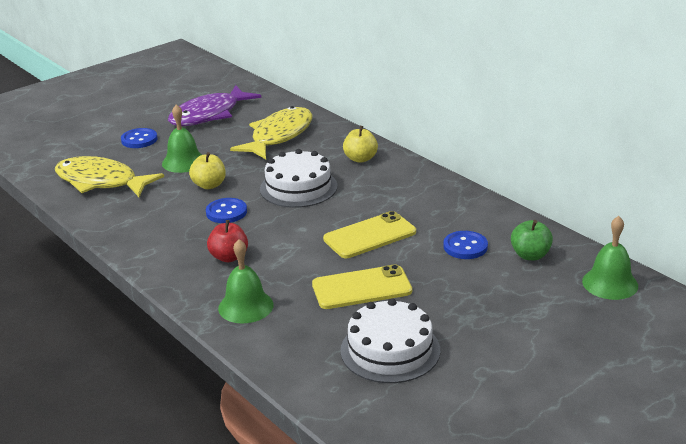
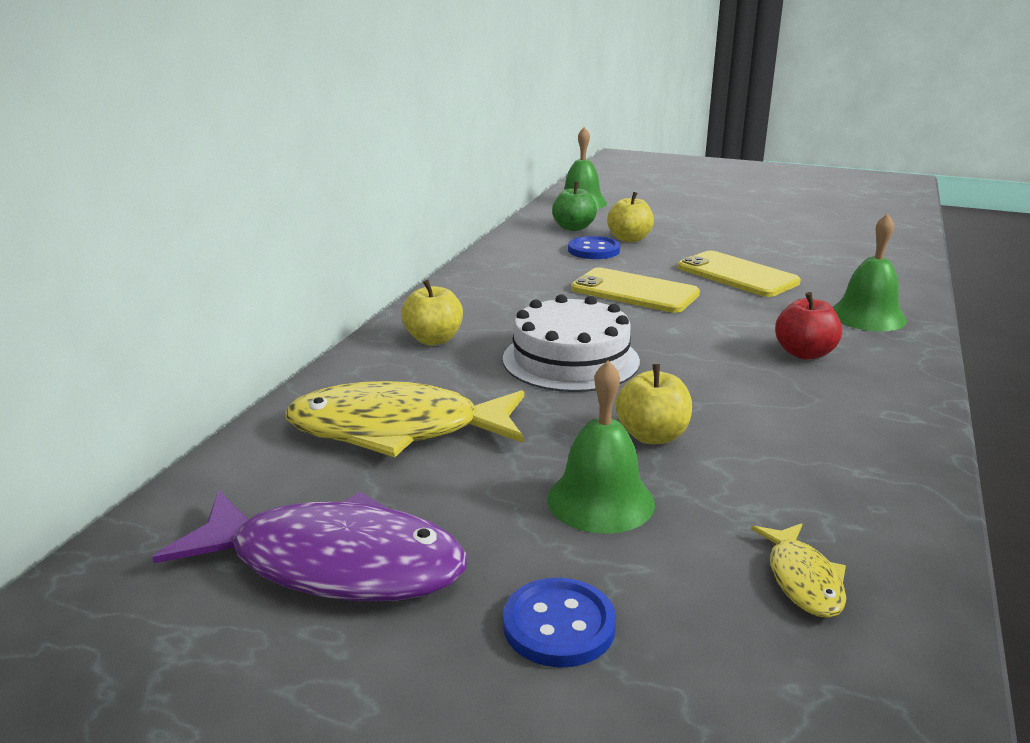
camera: 120 degrees left, 5 degrees down
(101, 182) = (802, 579): yellow fish -> yellow fish, size x0.46
(226, 212) = (709, 391): blue button -> none
(390, 350) = (803, 248): white cake -> none
(481, 272) = (629, 239): none -> yellow apple

